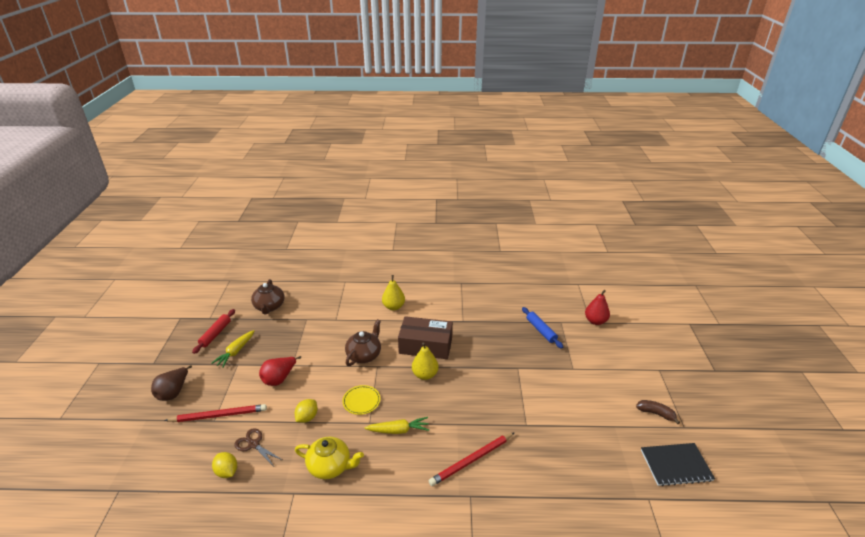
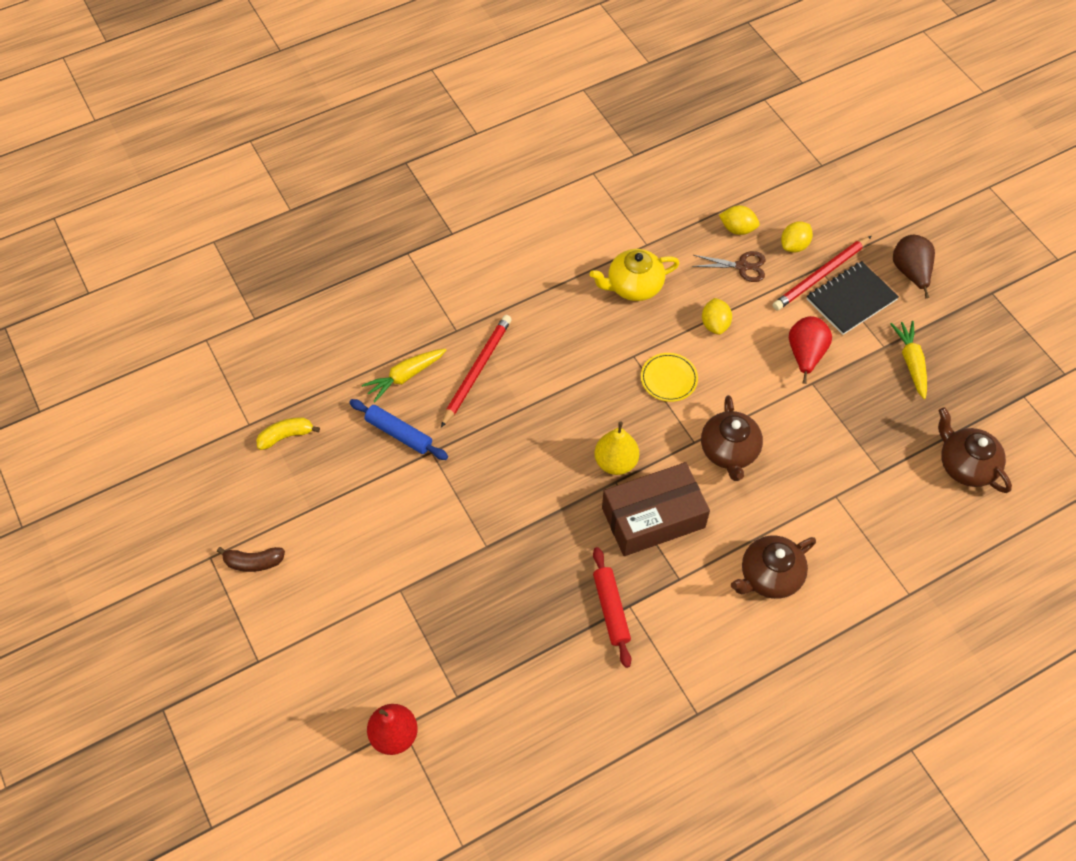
camera: 150 degrees right, 25 degrees up
(209, 441) = (794, 245): none -> yellow lemon
(215, 334) = (976, 374): red rolling pin -> red rolling pin (611, 609)
(393, 307) = (769, 576): yellow pear -> brown teapot
(398, 430) = (590, 363): yellow carrot -> yellow carrot (405, 376)
(541, 330) = (484, 654): blue rolling pin -> blue rolling pin (399, 433)
(621, 477) = (286, 436): none -> yellow banana
(676, 465) = (218, 487): black notebook -> black notebook (851, 299)

